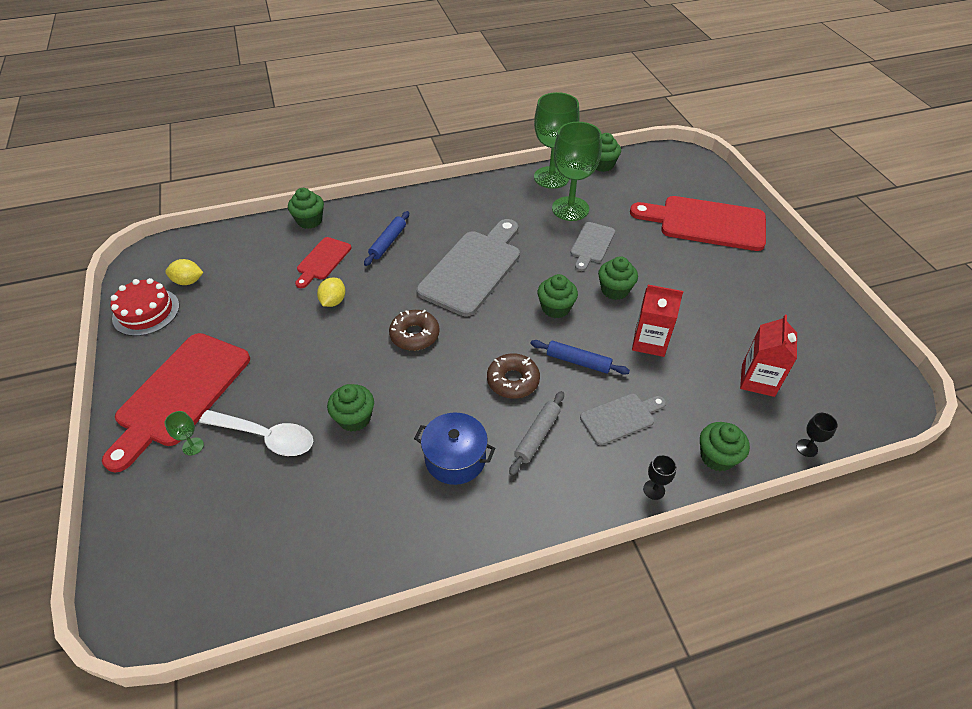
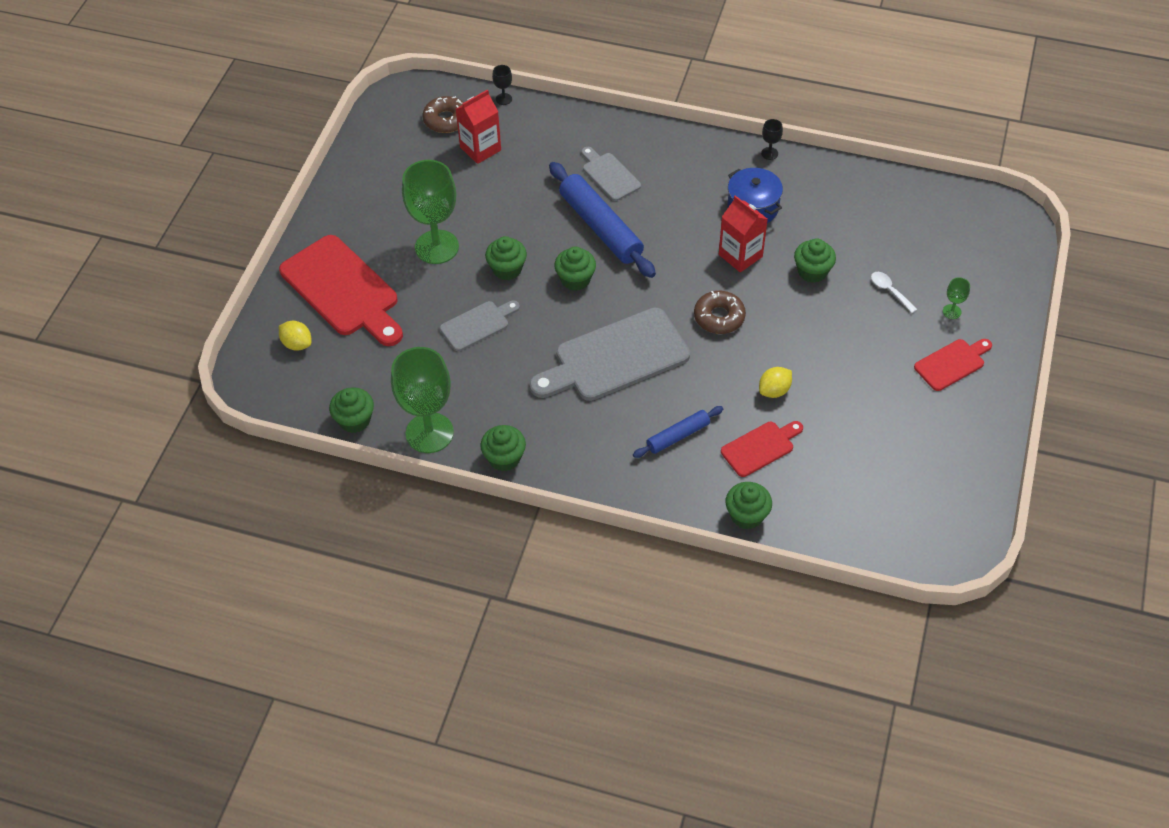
camera: 145 degrees left, 5 degrees up
(146, 312) = (967, 474): red cake -> none
(180, 394) = (952, 363): red cutting board -> red cutting board, size x0.52
(188, 281) = (914, 493): yellow lemon -> yellow lemon (297, 344)
(266, 437) = (890, 291): white spoon -> white spoon, size x0.53
(513, 381) = (666, 239): brown donut -> brown donut (446, 120)
(537, 436) = (681, 193): grey rolling pin -> none
(570, 209) = (453, 378): green goblet -> green goblet (436, 247)
(578, 361) = (601, 227): blue rolling pin -> blue rolling pin, size x1.85
(620, 418) = (609, 175): grey cutting board -> grey cutting board turned 45 degrees clockwise
(649, 342) = (528, 213): red carton -> red carton (740, 255)
(654, 490) = (632, 127): black goblet -> black goblet (769, 153)
(717, 457) = (569, 123): green cupcake -> green cupcake (504, 458)

